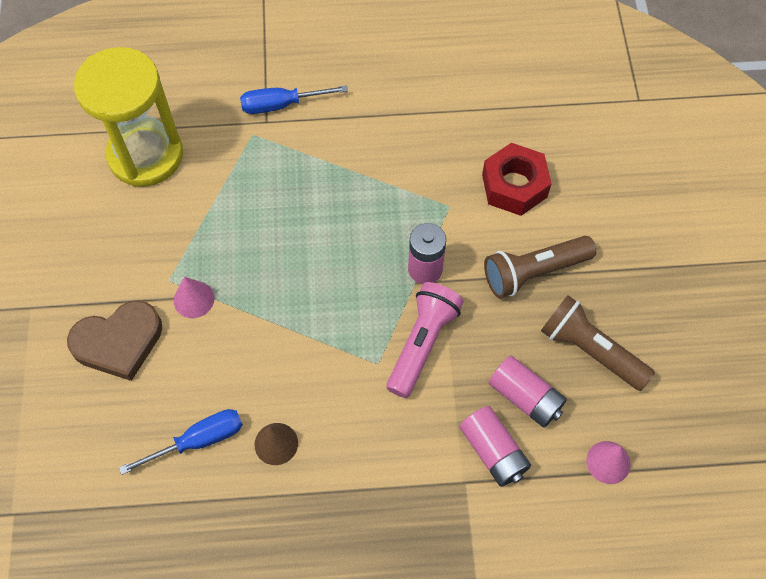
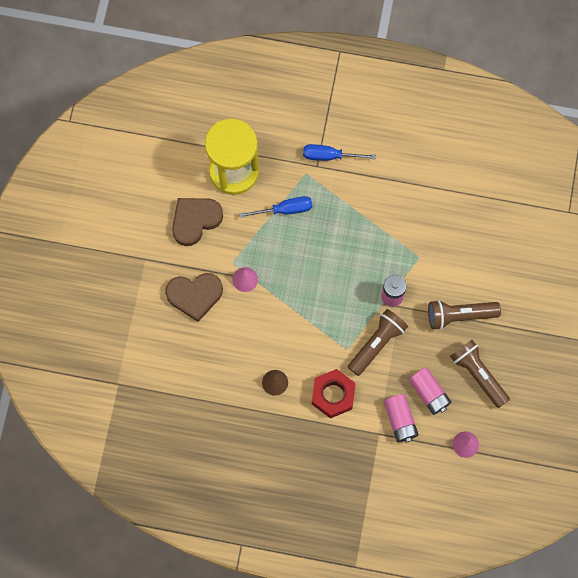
camera: 15 degrees right, 10 degrees up
(100, 234) = (195, 220): none -> brown heart
(199, 440) = (230, 369): blue screwdriver -> blue screwdriver (285, 209)
(422, 343) = (377, 344): pink flashlight -> brown flashlight
(514, 186) = (465, 253): red nut -> red nut (333, 395)

